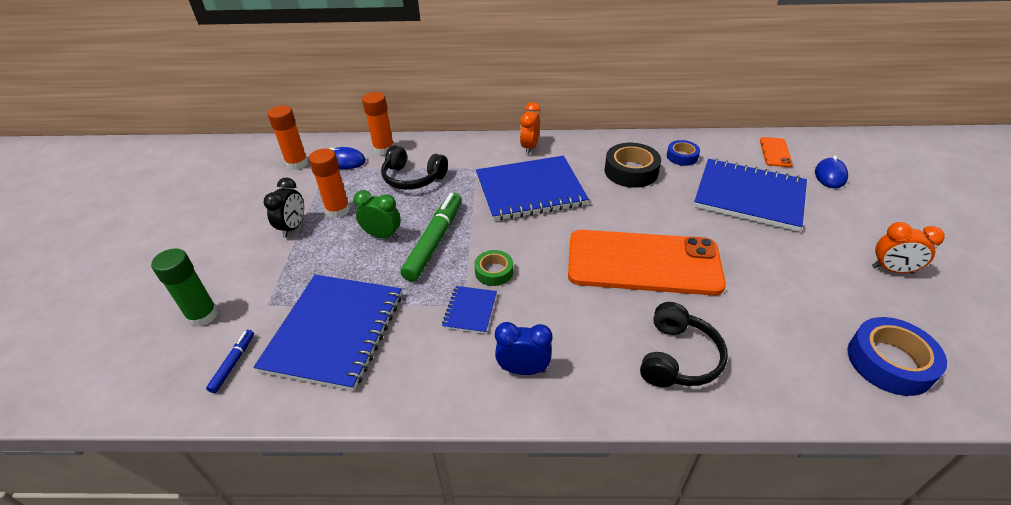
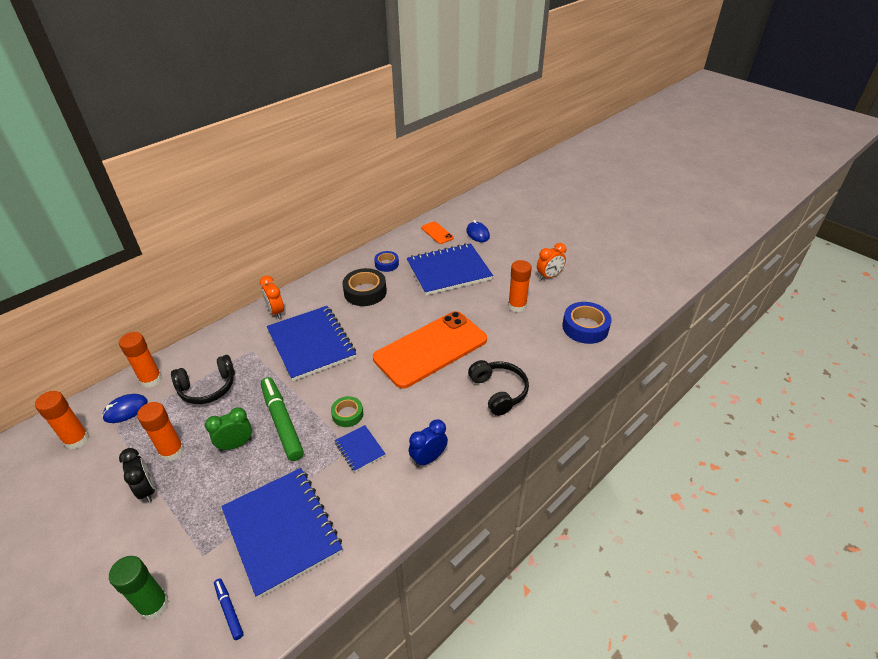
camera: 45 degrees left, 0 degrees up
(530, 190) = (311, 344): blue notebook -> blue notebook turned 60 degrees counterclockwise
(804, 279) = (517, 306): none -> orange glue stick

